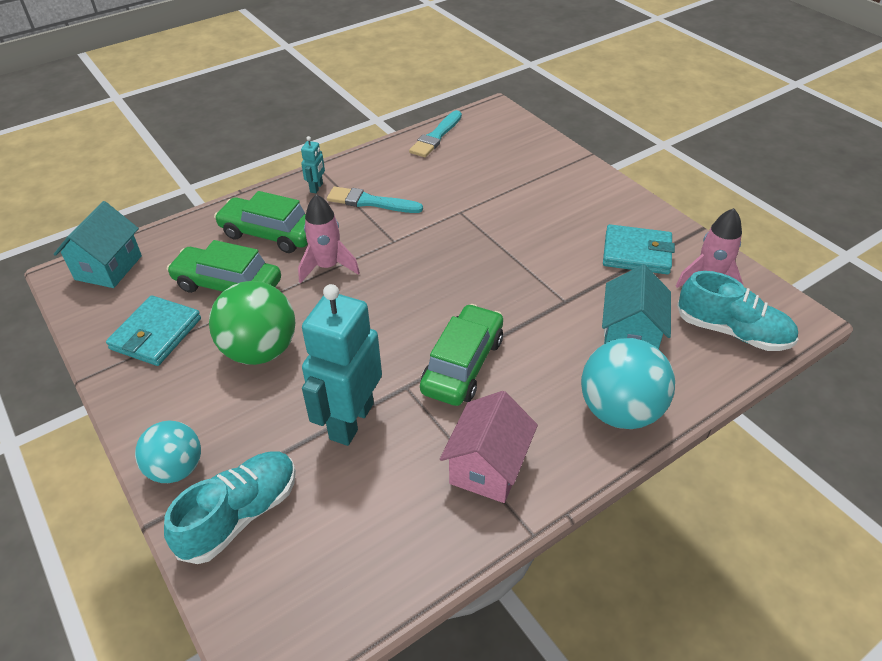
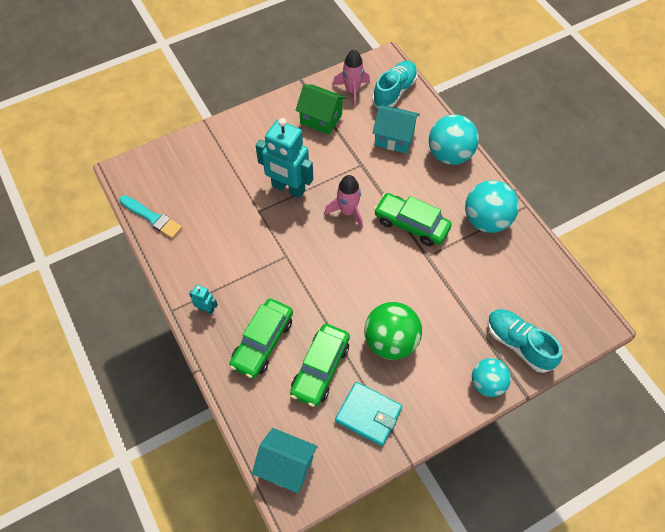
camera: 85 degrees left, 15 degrees up
(327, 267) = (309, 300): pink rocket -> pink rocket (347, 212)
(351, 421) = (453, 286): turquoise robot -> turquoise robot (288, 188)
(370, 202) = (234, 269): turquoise brush -> none
(488, 467) = (486, 220): pink house -> turquoise ball
(637, 253) = (321, 119): turquoise wallet -> green house

